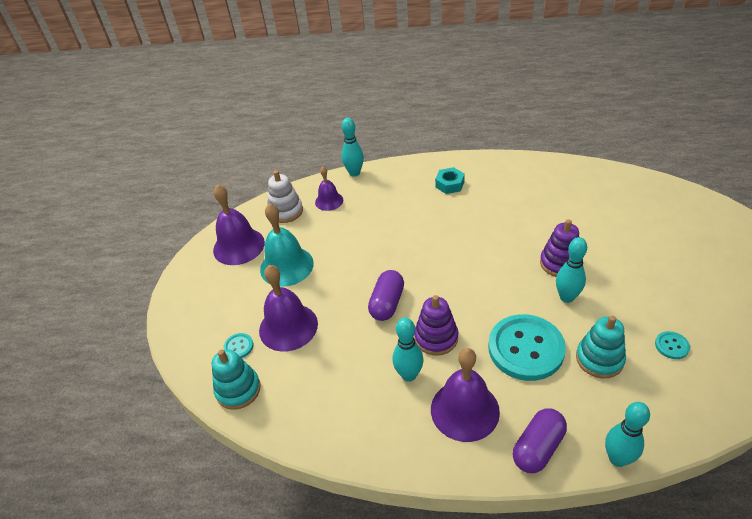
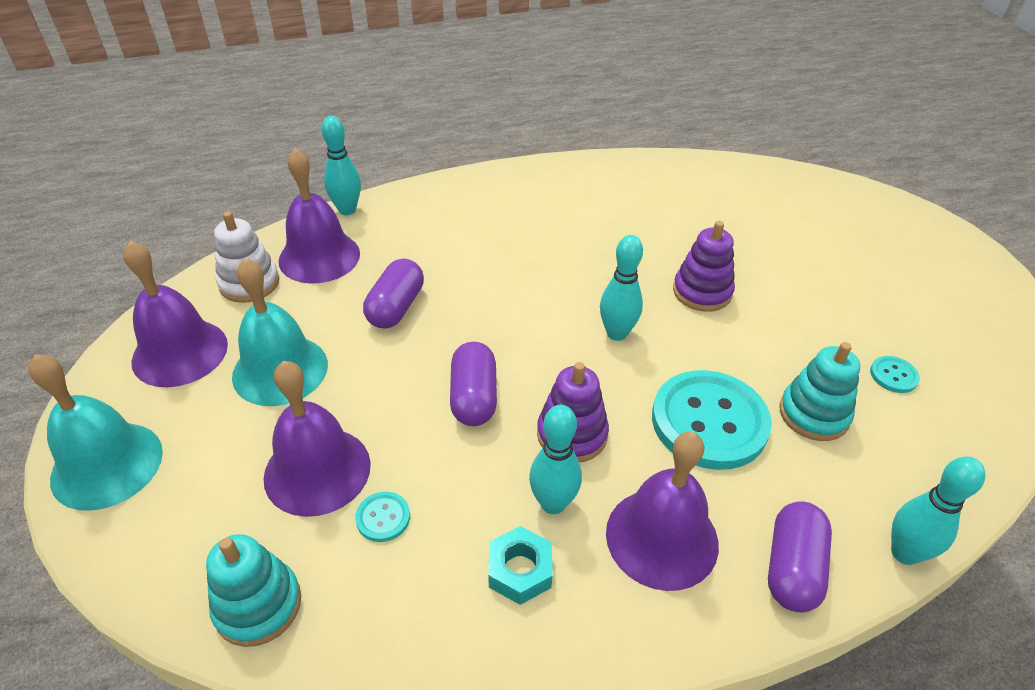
camera: 25 degrees left, 0 degrees up
(188, 300) = (107, 465): none -> turquoise bell
(238, 346) = (234, 526): turquoise button -> turquoise button (383, 518)
(329, 201) = (319, 257): purple bell -> purple bell, size x1.71
(362, 240) = (396, 307): none -> purple capsule
(449, 184) = (501, 207): turquoise nut -> turquoise nut (520, 570)
(566, 297) = (732, 337): turquoise bowling pin -> turquoise bowling pin (616, 333)

